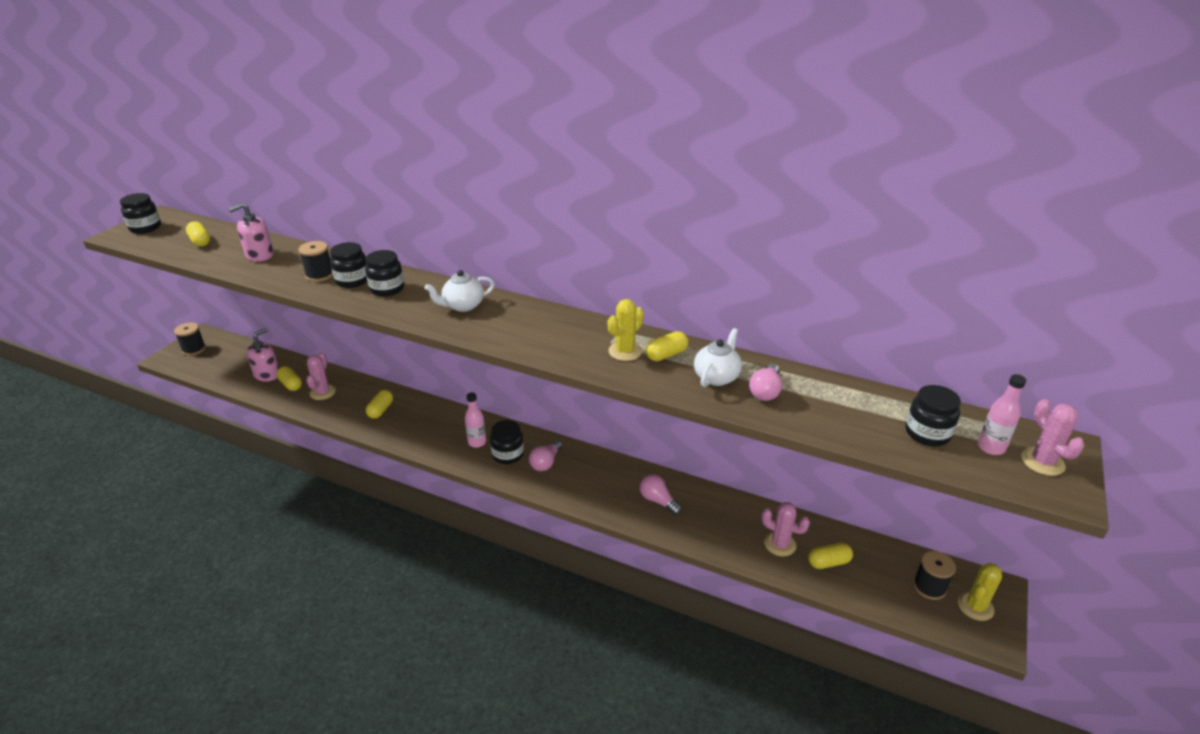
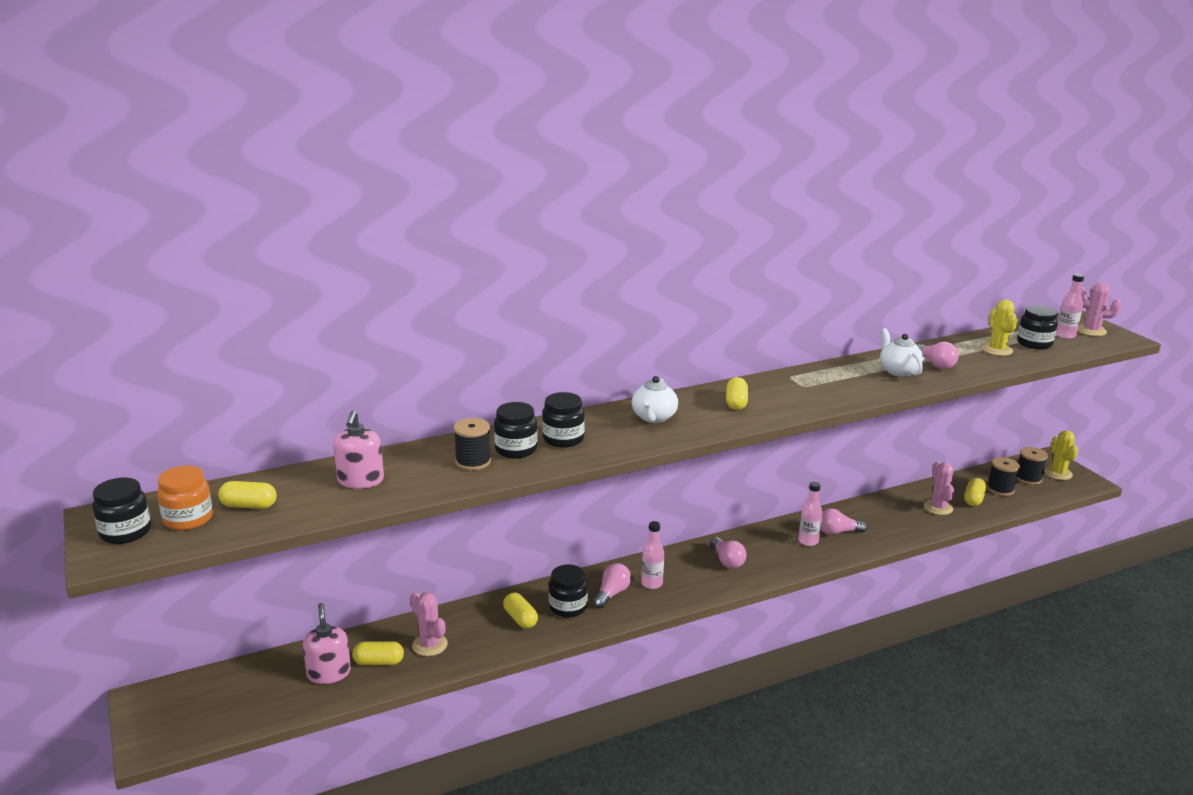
camera: 50 degrees left, 10 degrees down
(172, 234) = (188, 519): none -> orange jar
(194, 349) = (167, 715): black spool -> black spool (1000, 489)
(446, 431) = (612, 594): none -> pink light bulb
(508, 454) = (691, 575): black jar -> black jar (568, 607)
(623, 491) = (808, 541): none -> pink bottle
(625, 351) = (823, 385): yellow cactus -> yellow cactus (997, 350)
(666, 355) = (847, 375): yellow capsule -> yellow capsule (736, 403)
(780, 544) = (938, 507): pink cactus -> pink cactus turned 75 degrees counterclockwise

